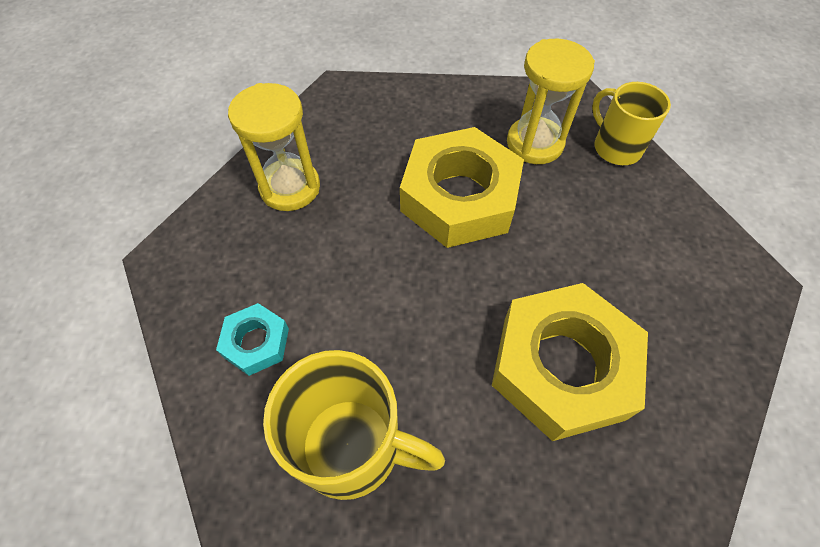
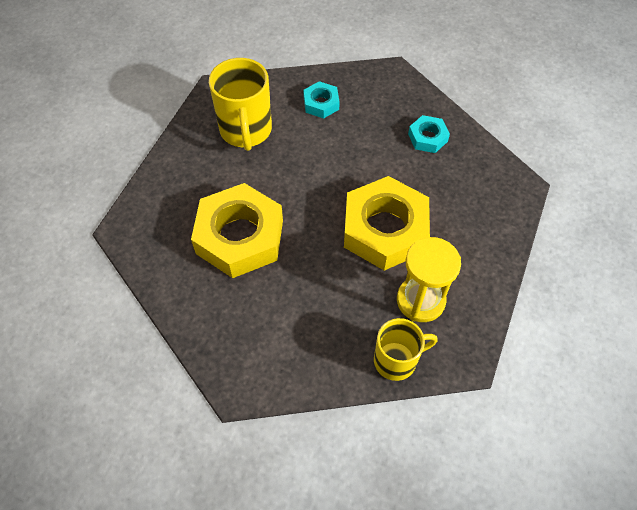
camera: 110 degrees right, 0 degrees up
(290, 187) = (427, 138): yellow hourglass -> turquoise nut
(353, 447) = (246, 130): yellow mug -> yellow mug turned 45 degrees counterclockwise

